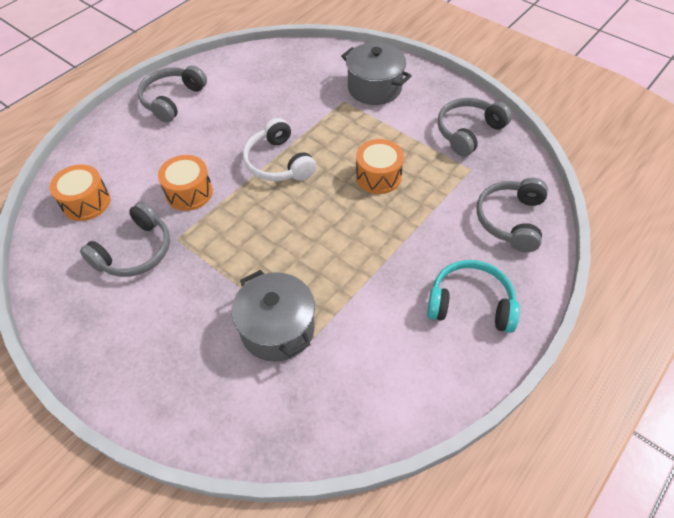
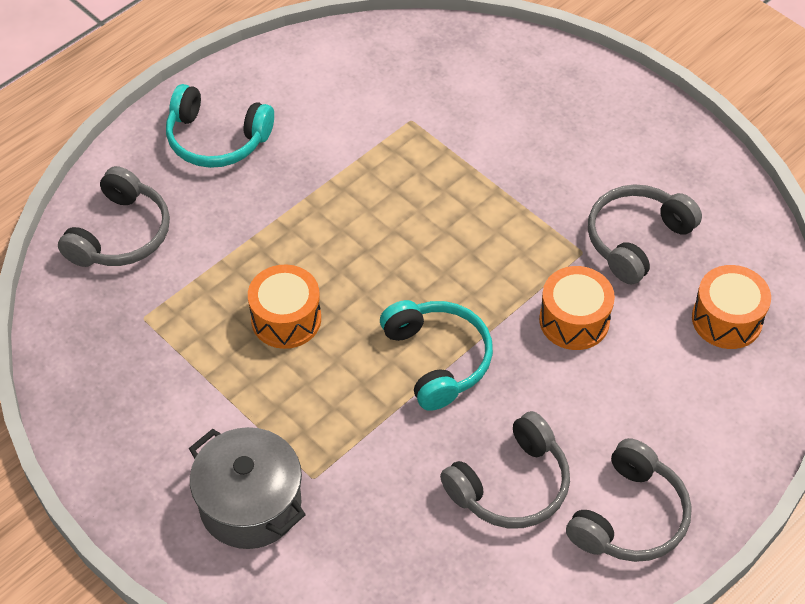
camera: 175 degrees left, 0 degrees up
(277, 329) = (448, 133): grey pot -> none
(278, 162) = (437, 359): white headphones -> turquoise headphones
(468, 132) = (118, 386): grey headphones -> grey headphones (511, 485)

